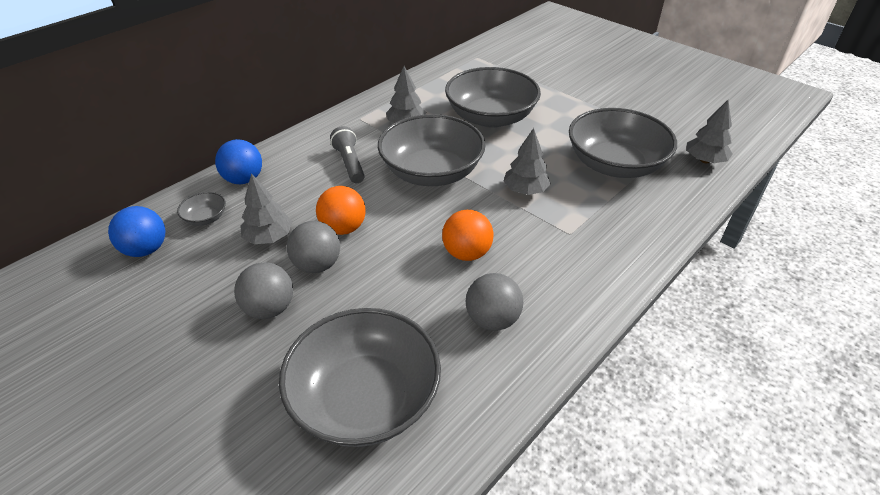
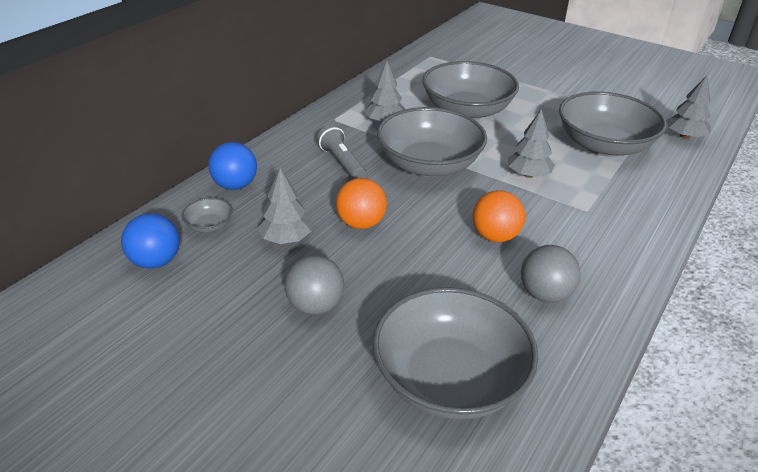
camera: 10 degrees left, 5 degrees down
(317, 265) = (348, 260): grey ball -> none

